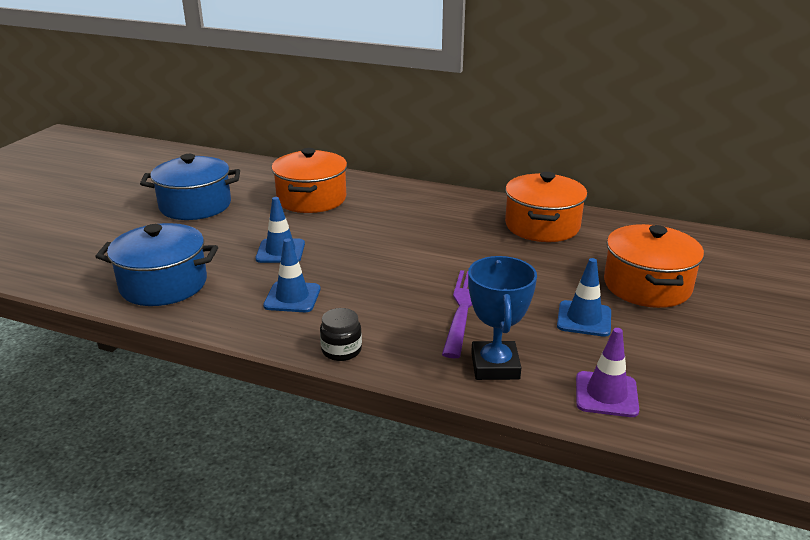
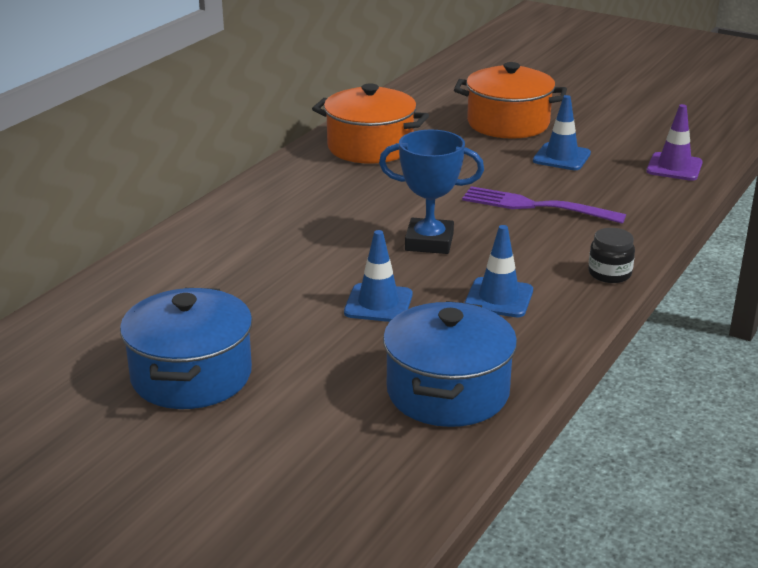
camera: 80 degrees left, 0 degrees up
(311, 199) = (222, 276): orange pot -> none
(495, 366) = (636, 204): blue trophy -> blue trophy (429, 242)

